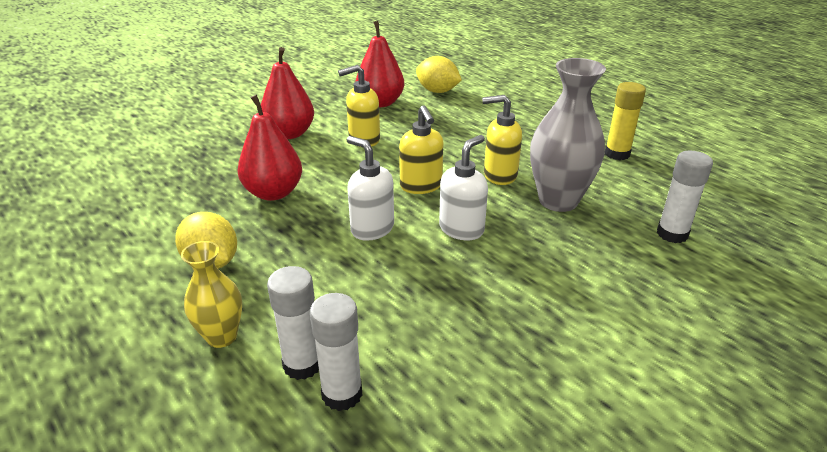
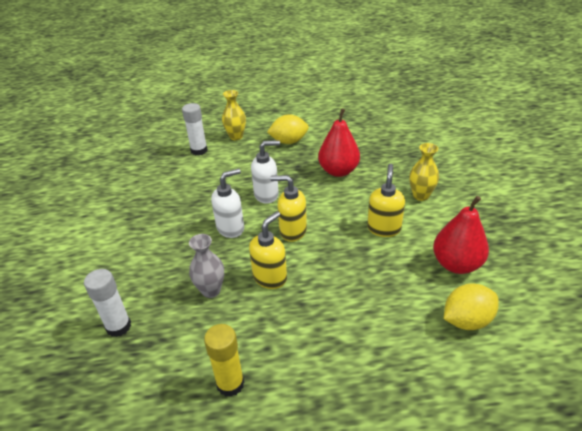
camera: 125 degrees right, 5 degrees up
(289, 134) = (420, 196): red pear -> yellow vase
(342, 394) = (174, 155): white glue stick -> none
(461, 229) = (231, 228): white soap dispenser -> white soap dispenser turned 105 degrees counterclockwise
(558, 201) = (211, 290): grey vase -> grey vase, size x0.58

